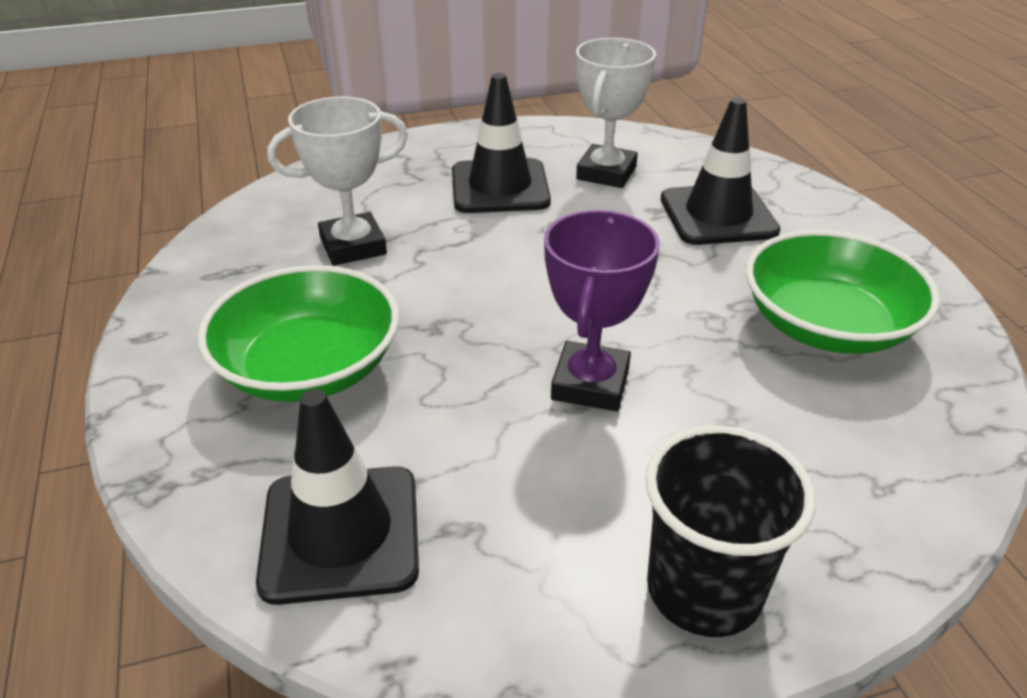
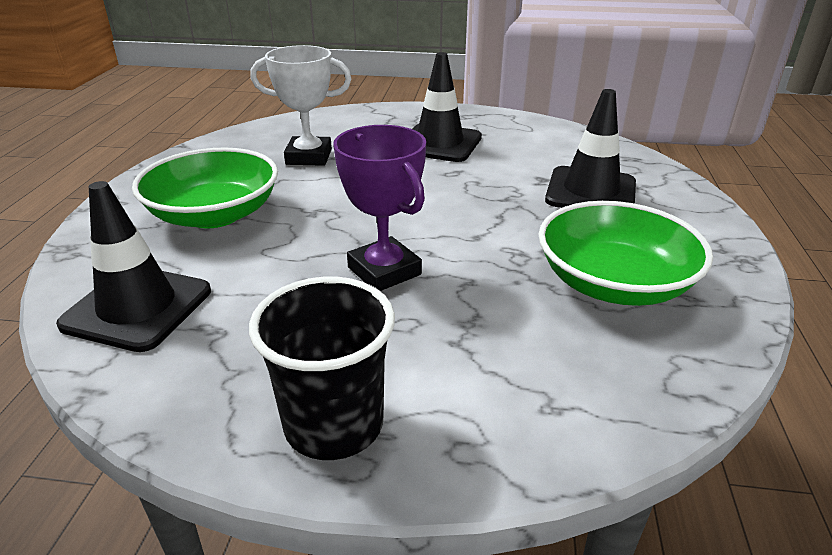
camera: 25 degrees right, 5 degrees down
(590, 384) = (384, 271): purple trophy -> purple trophy turned 75 degrees counterclockwise
(606, 173) = (526, 150): white trophy -> none

